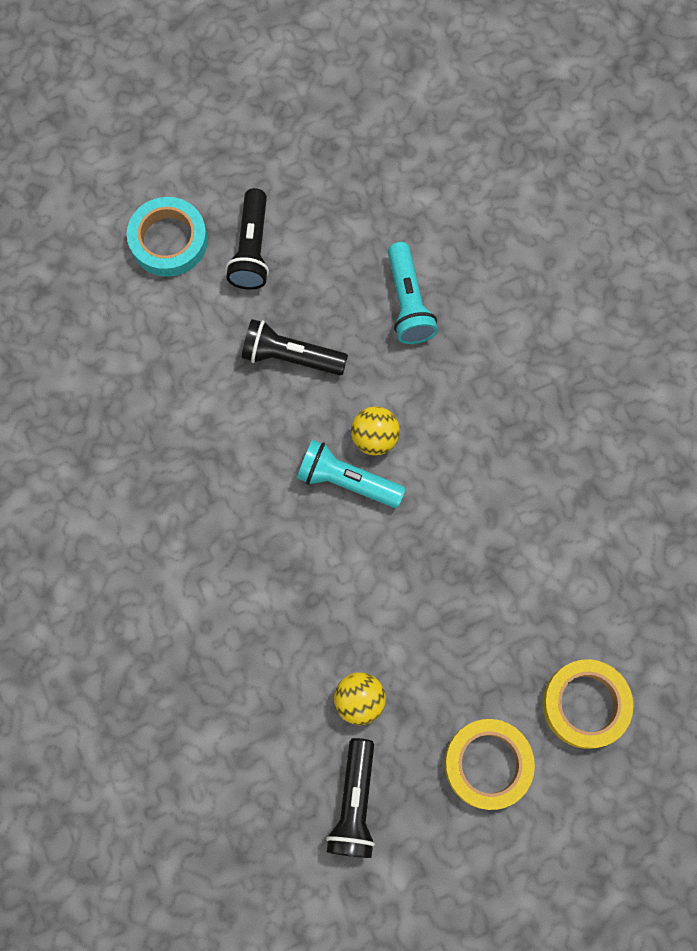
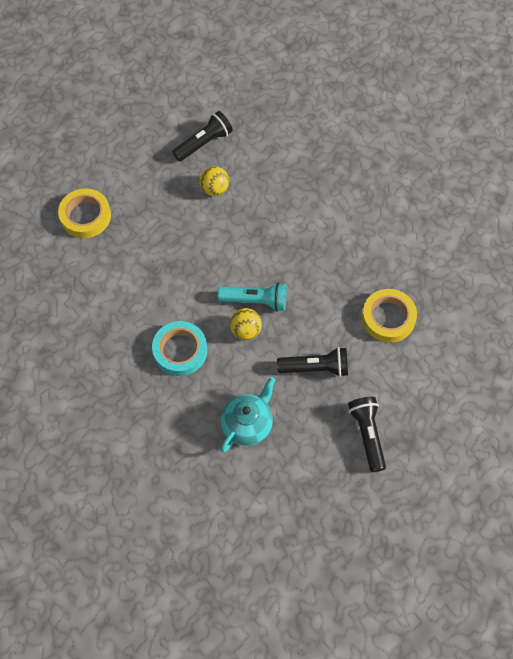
camera: 165 degrees right, 10 degrees down
(168, 240) = (427, 426): turquoise tape -> turquoise tape (180, 350)
(355, 803) = (204, 143): black flashlight -> black flashlight turned 60 degrees clockwise
(408, 302) = (247, 424): turquoise flashlight -> turquoise teapot
(488, 764) = (135, 176): yellow tape -> yellow tape (388, 318)

